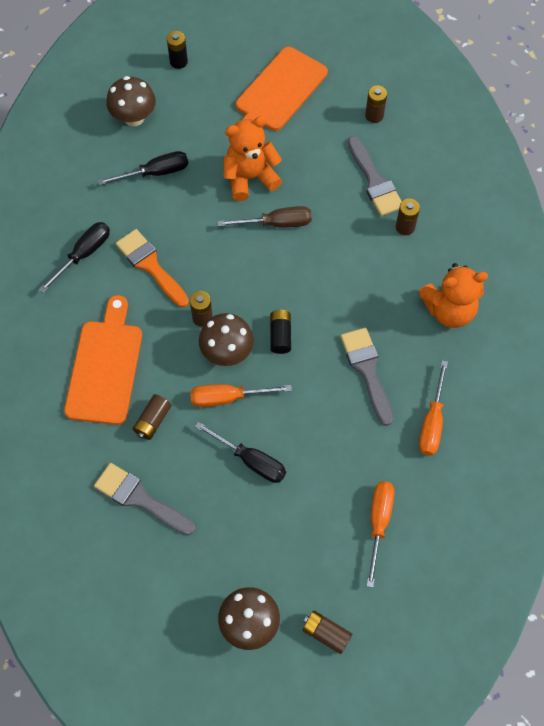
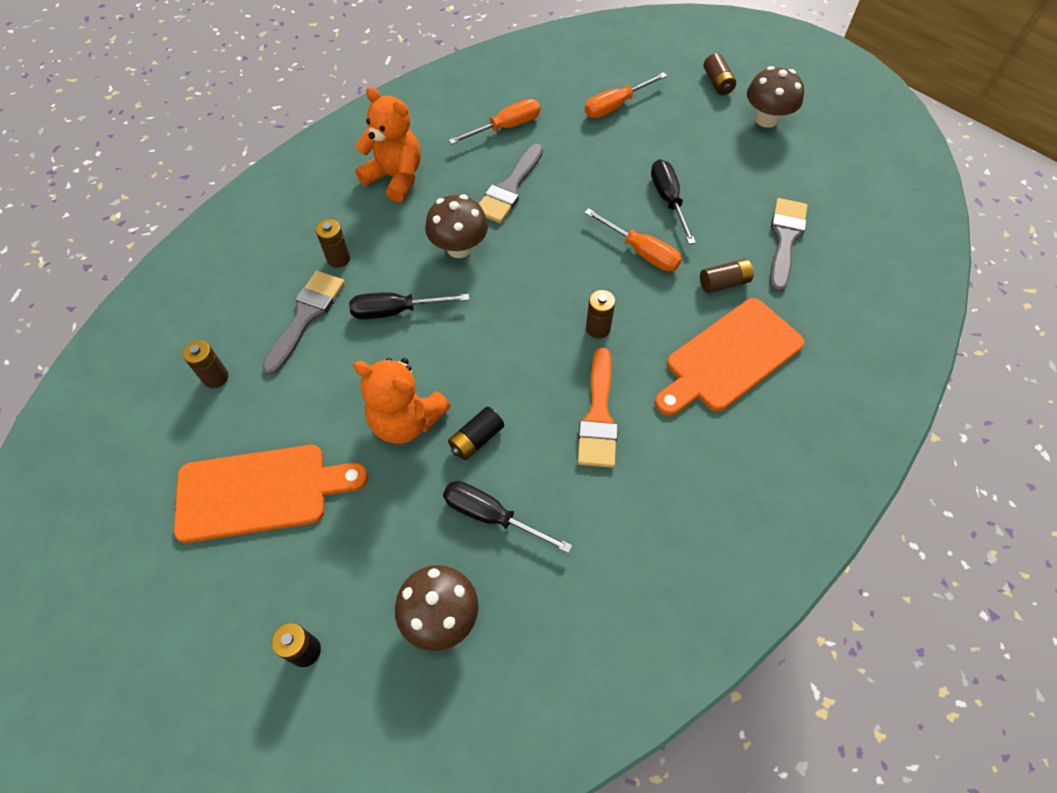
camera: 135 degrees left, 5 degrees down
(83, 254) = (657, 487): black screwdriver -> black screwdriver (396, 311)
(140, 498) = (785, 239): grey brush -> grey brush turned 150 degrees counterclockwise
(227, 352) = (606, 284): brown mushroom -> brown mushroom (459, 248)
(276, 223) = (437, 354): brown screwdriver -> none
(280, 335) = (546, 262): black battery -> black battery (476, 439)

